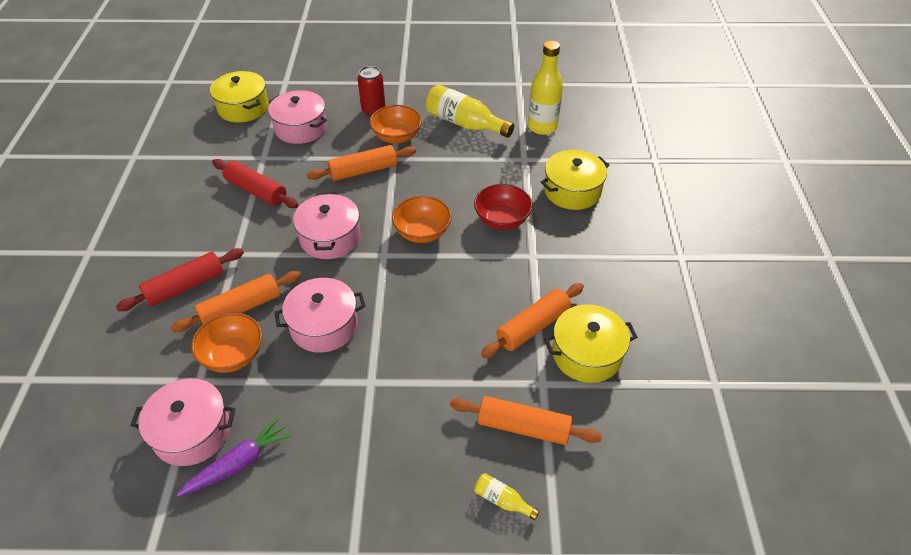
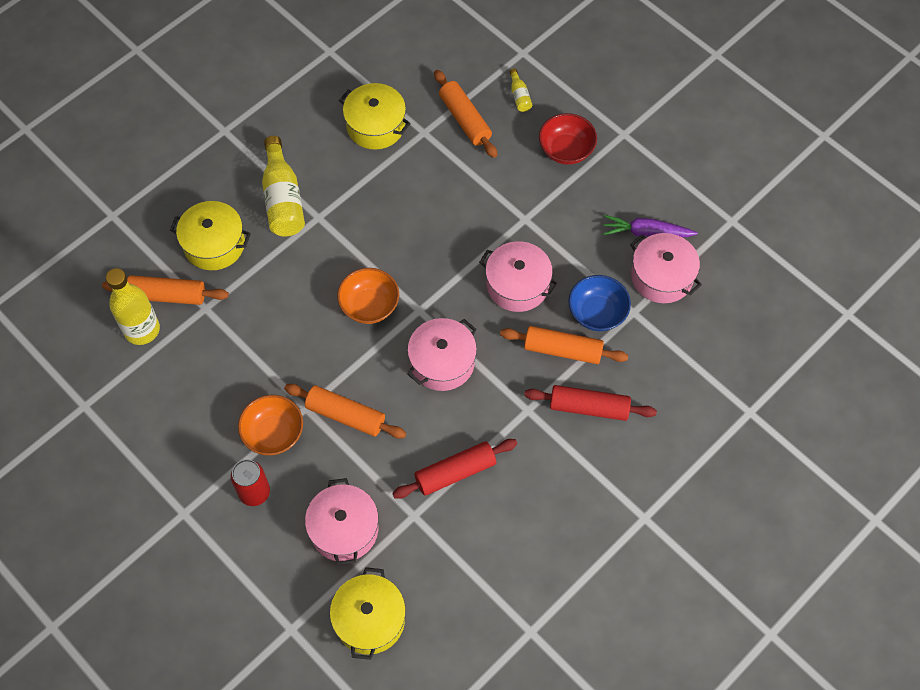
camera: 135 degrees left, 15 degrees up
(233, 355) = (597, 313): orange bowl -> blue bowl
(256, 191) = (455, 472): red rolling pin -> red rolling pin turned 75 degrees clockwise
(464, 123) = (198, 395): yellow bottle -> yellow bottle (283, 199)
(502, 220) = (299, 265): red bowl -> red bowl (566, 150)
(533, 327) = (384, 168): orange rolling pin -> orange rolling pin (167, 295)

